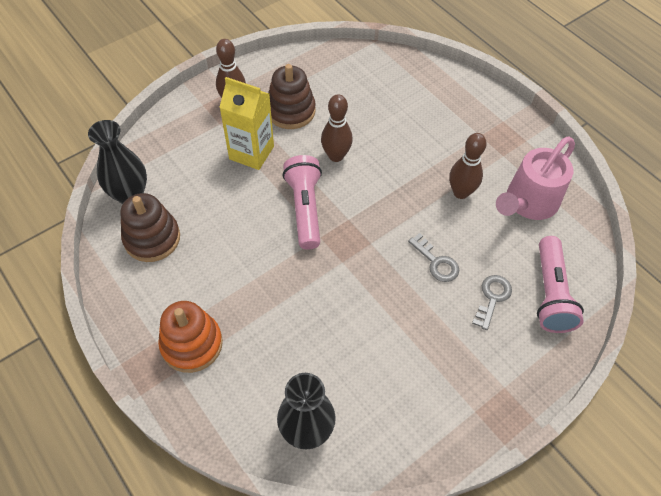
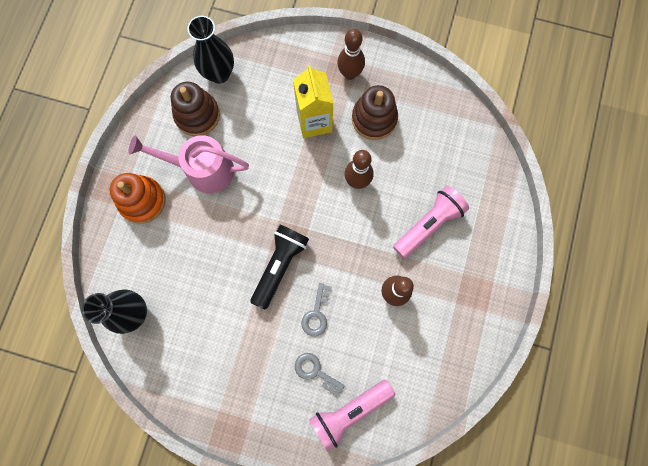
camera: 55 degrees right, 20 degrees up
(305, 208) = (294, 193): pink flashlight -> pink flashlight (428, 224)
(365, 263) = (280, 265): none -> black flashlight
(492, 298) = (315, 371): grey key -> grey key turned 135 degrees counterclockwise
(527, 203) = (421, 349): pink watering can -> pink watering can (202, 170)

